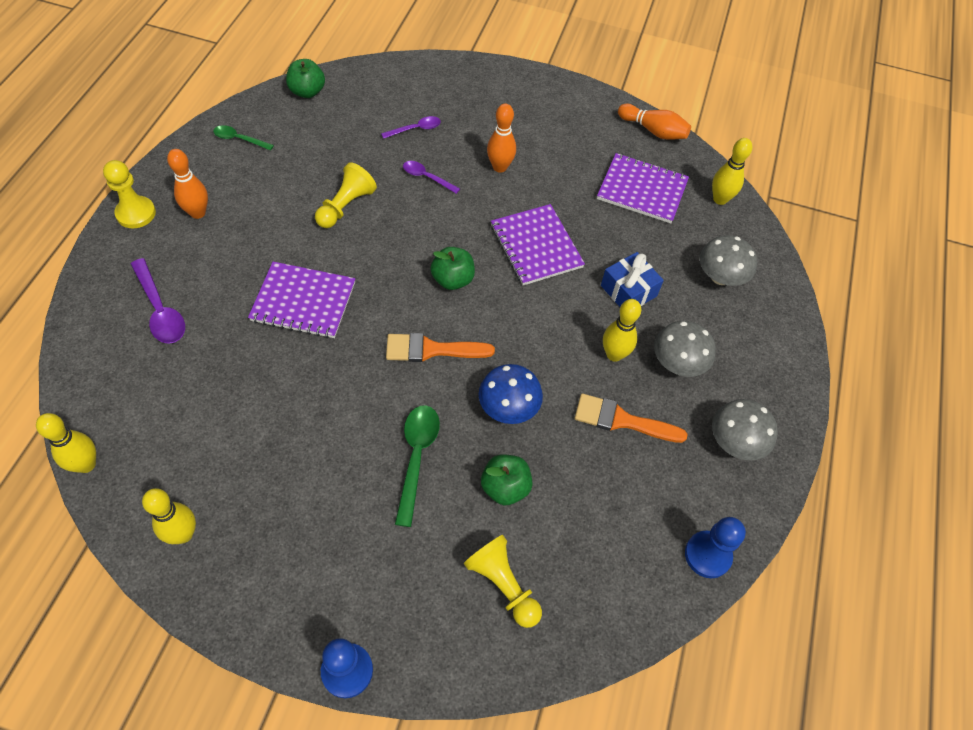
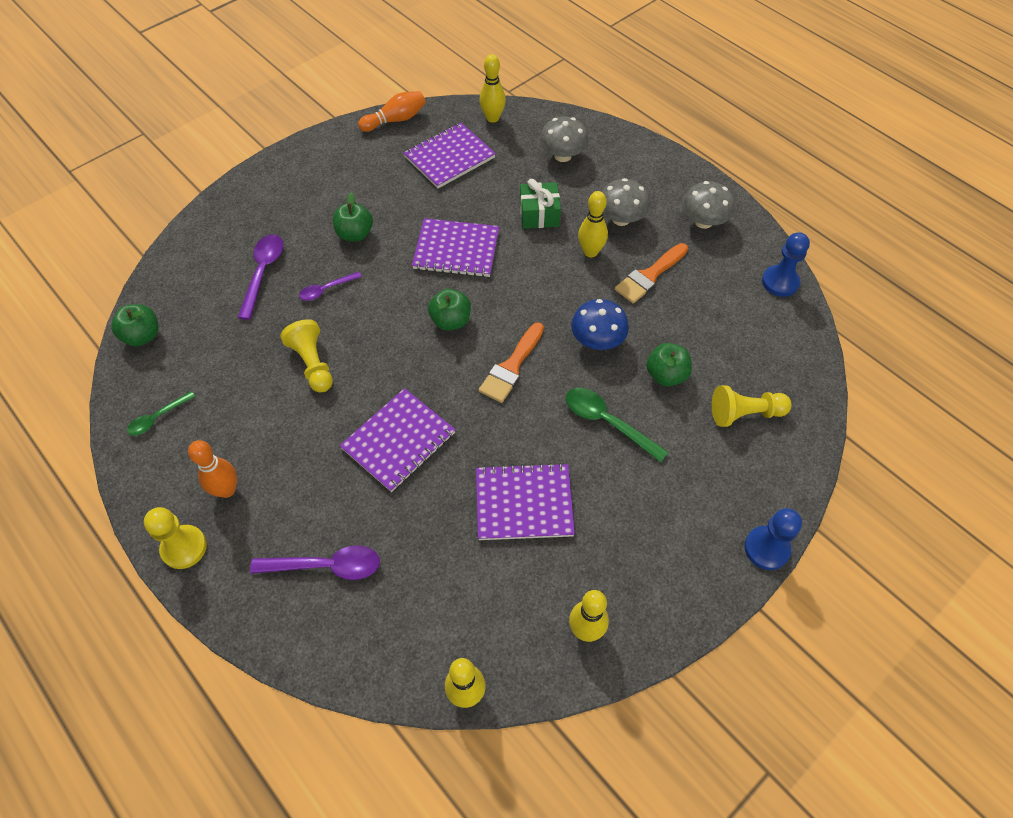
camera: 55 degrees left, 0 degrees up
(290, 425) = (524, 503): none -> purple notebook
(415, 129) = (263, 273): purple spoon -> purple spoon, size x1.61
(500, 167) = (355, 234): orange bowling pin -> green apple
(628, 291) = (539, 214): blue gift -> green gift

